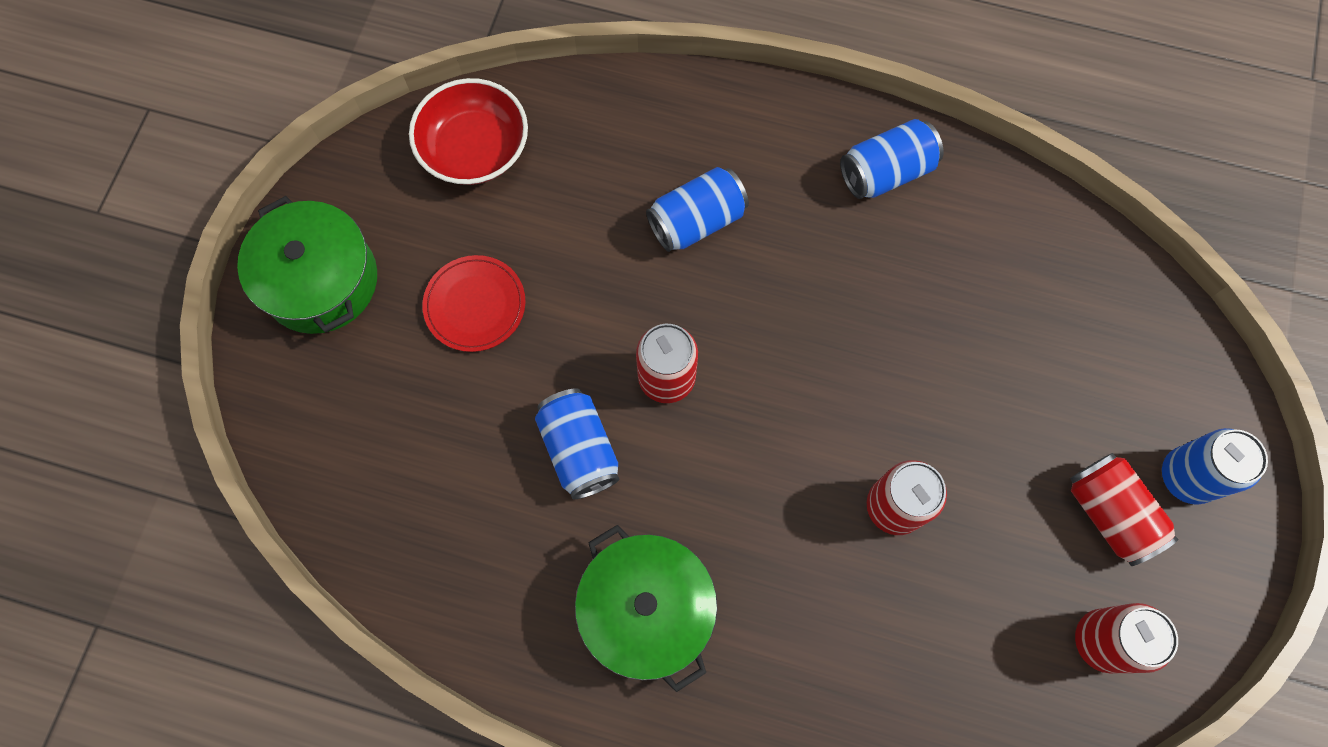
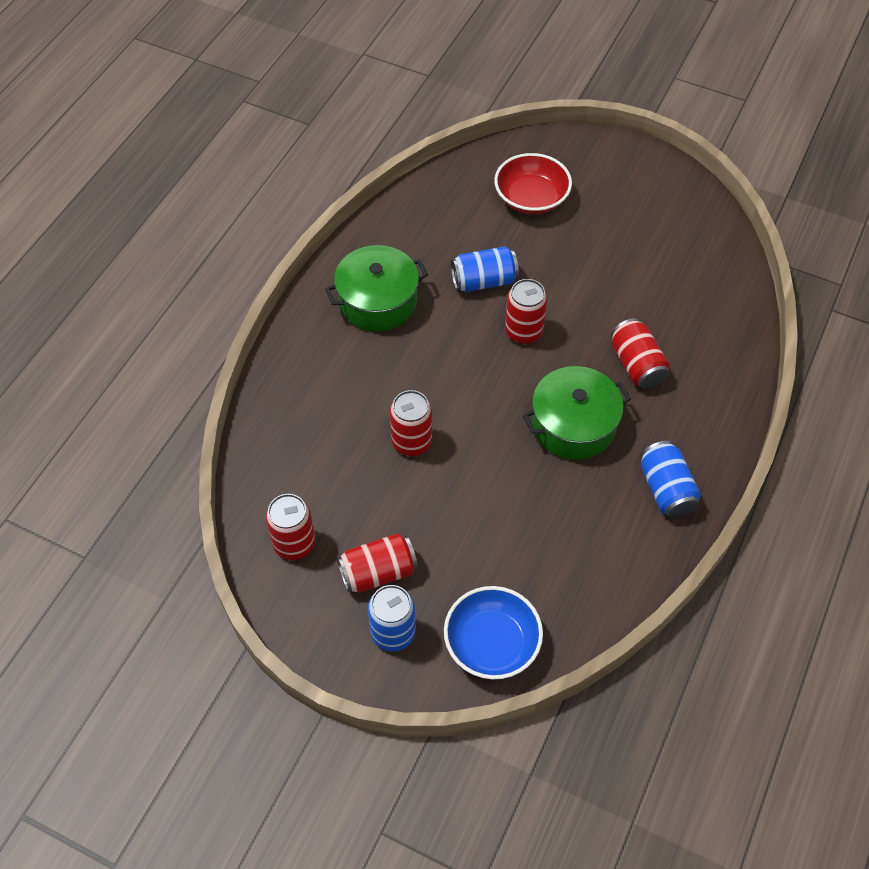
camera: 100 degrees right, 15 degrees down
(320, 280) = (615, 169): green pot -> green pot (573, 425)
(475, 149) = (703, 251): red bowl -> red bowl (531, 198)
(475, 305) = (589, 240): red plate -> none
(697, 221) = (637, 365): blue can -> red can
(1159, 353) = (492, 643): none -> blue bowl

